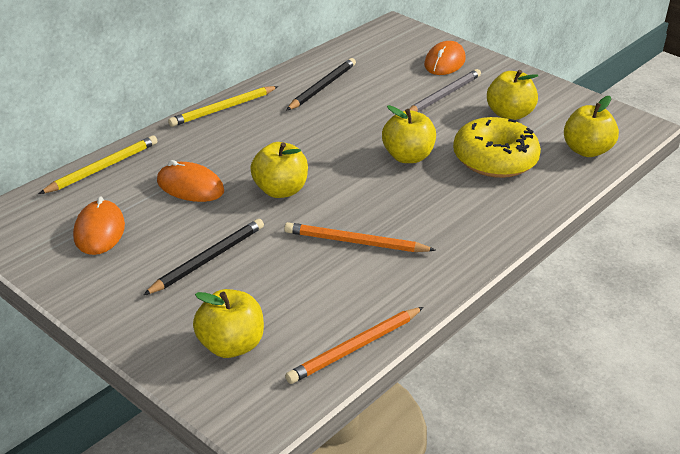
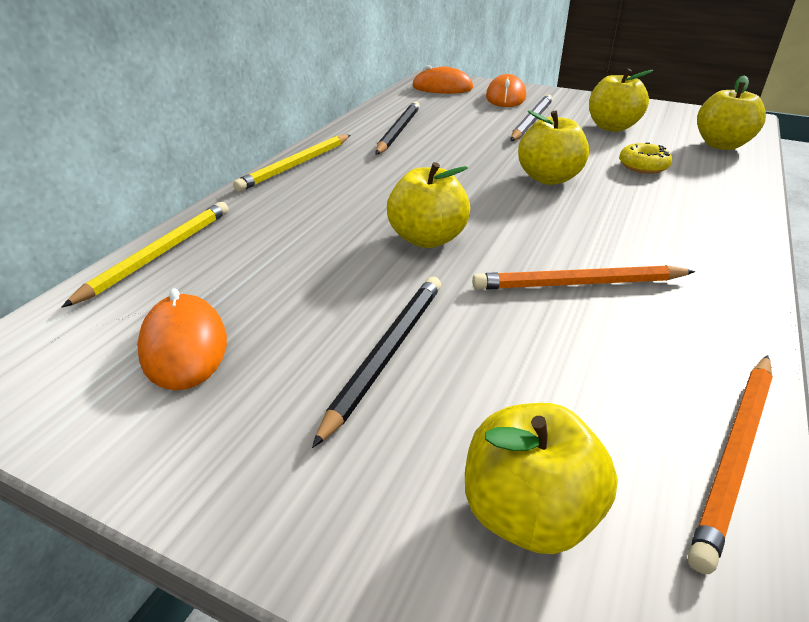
camera: 15 degrees left, 0 degrees up
(190, 186) = (301, 255): orange mouse -> orange mouse (442, 87)
(494, 160) = (643, 166): yellow donut -> yellow donut, size x0.48

